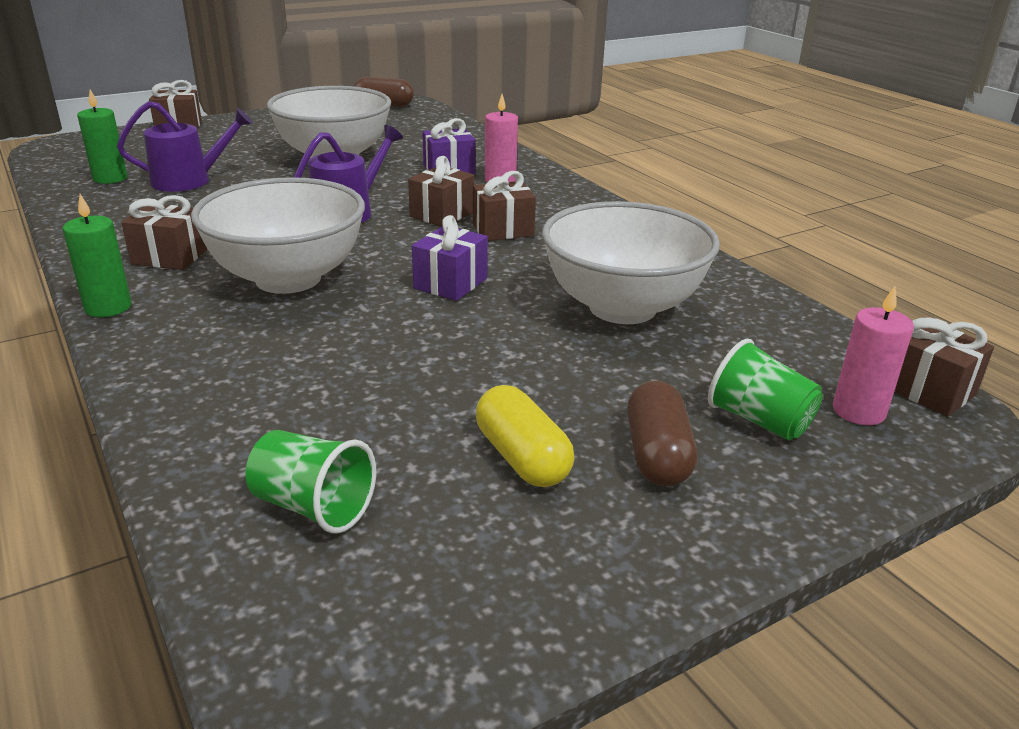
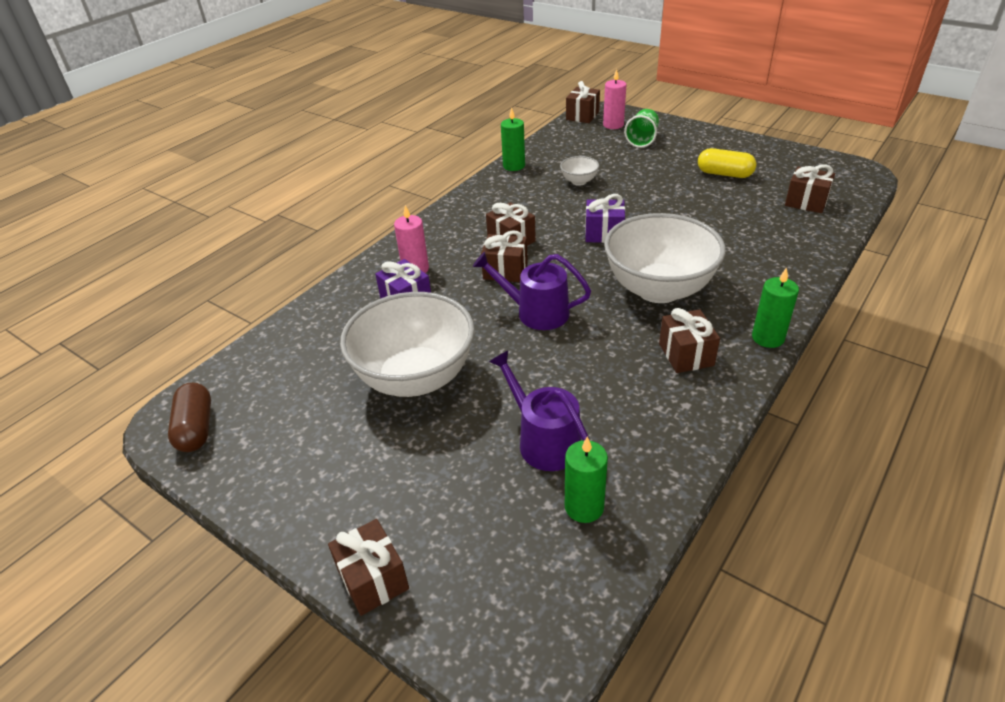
camera: 110 degrees left, 10 degrees up
(313, 507) = (806, 202): green cup -> brown gift
(522, 458) = (724, 174): yellow capsule -> yellow capsule turned 75 degrees clockwise
(622, 308) = (579, 181): white bowl -> white bowl, size x0.42
(657, 455) = (688, 152): brown capsule -> none
(719, 274) = (514, 166): none -> green candle

